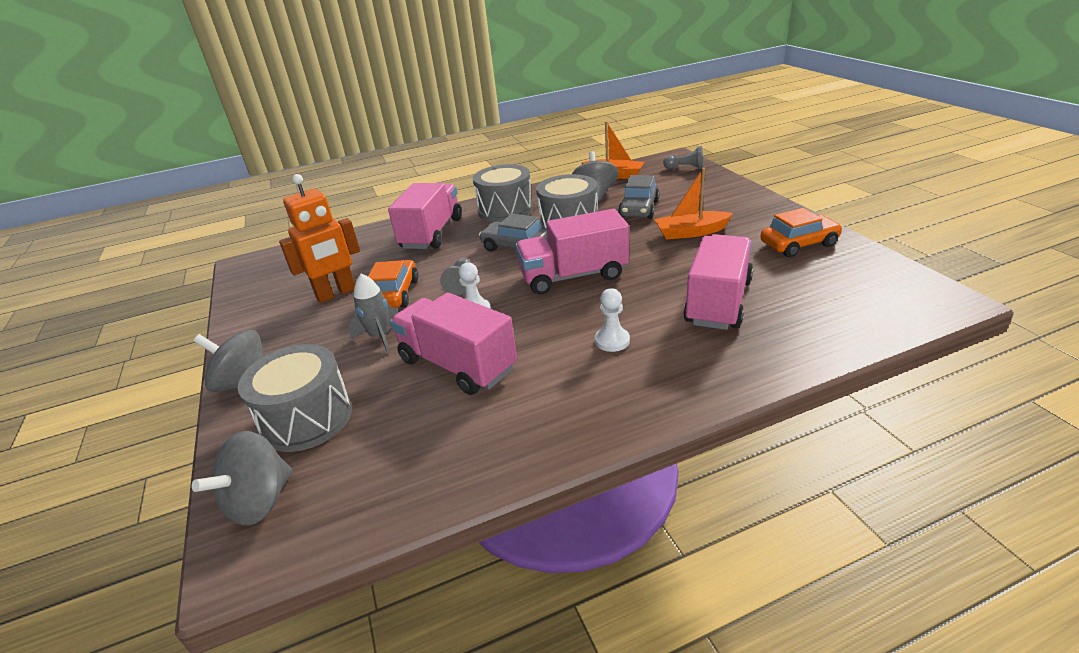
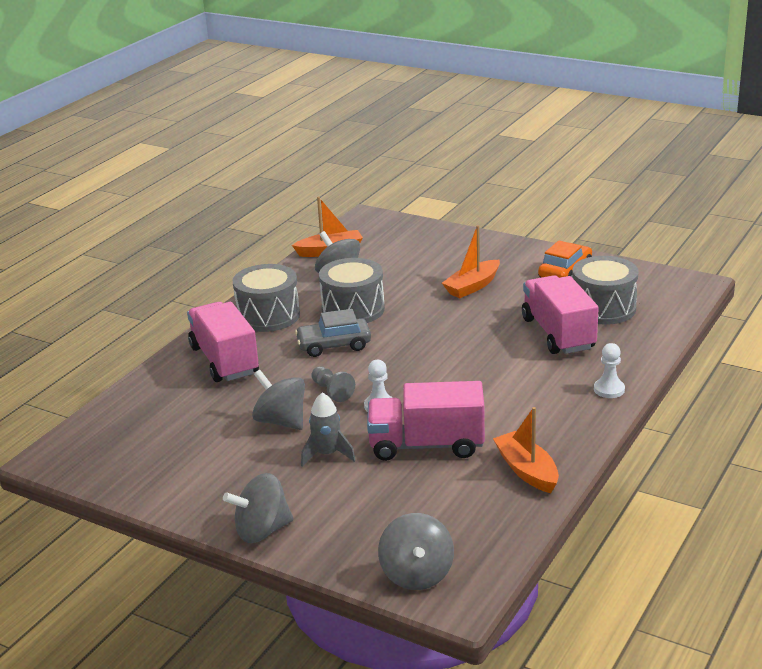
camera: 40 degrees left, 5 degrees down
(307, 418) = (364, 524): grey drum -> grey drum (603, 308)
(336, 293) = (219, 442): orange robot -> none
(394, 294) = (281, 421): orange car -> grey spinning top
(501, 439) = (527, 470): none -> orange boat
(573, 276) = (423, 352): pink truck -> none
(612, 341) = (518, 386): white pawn -> white pawn (609, 389)
(639, 209) = (400, 278): grey car -> none
(685, 168) = (391, 226): grey pawn -> none

